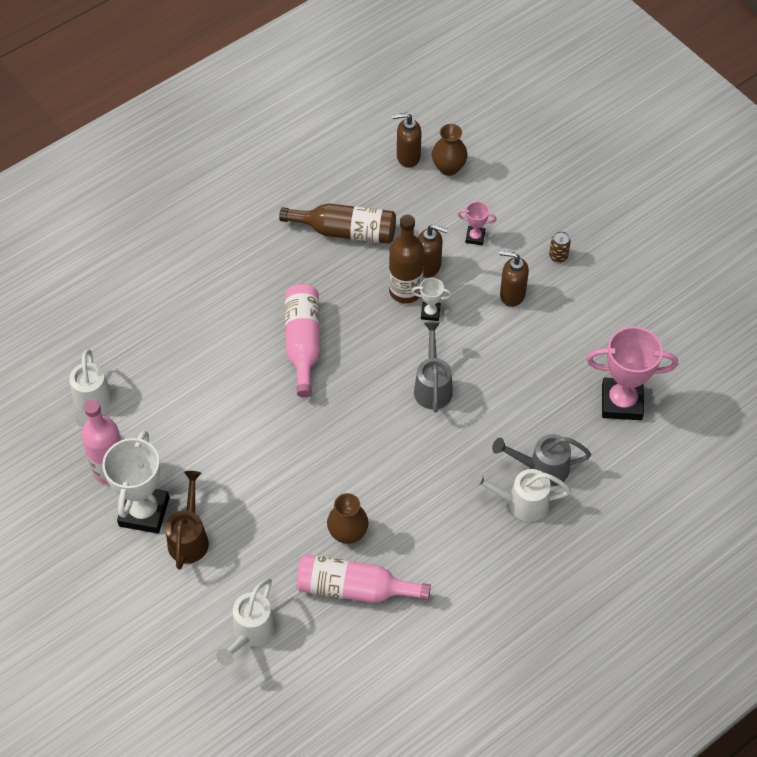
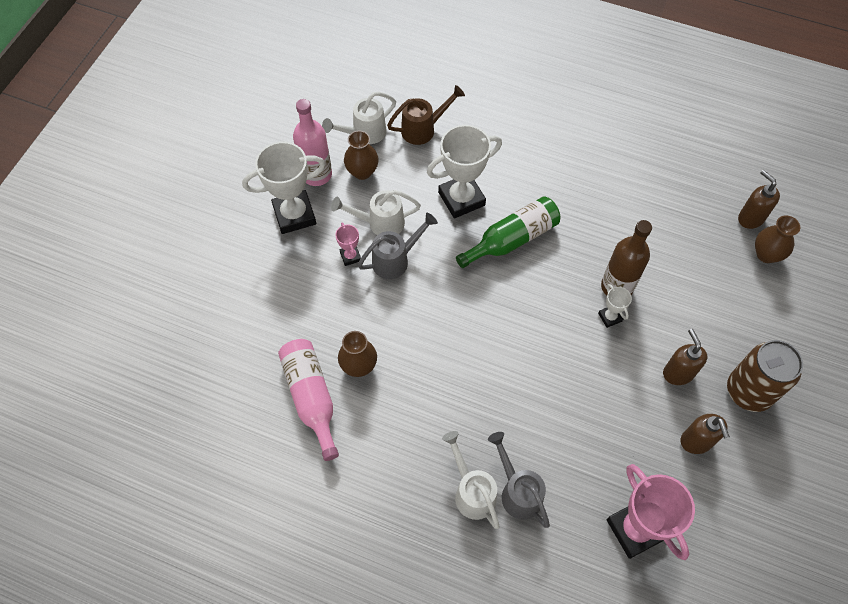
camera: 60 degrees right, 5 degrees up
(137, 428) = (362, 171): none -> brown vase
(189, 537) = (290, 256): brown watering can -> brown watering can (423, 129)
(230, 360) = (461, 199): none -> white trophy
(250, 633) = (231, 342): white watering can -> white watering can (380, 223)
(303, 343) = (512, 239): pink bottle -> green bottle
(346, 231) = (639, 213): brown bottle -> none
(428, 266) = (655, 291): brown soap dispenser -> brown soap dispenser (696, 442)
(432, 386) = (539, 357): grey watering can -> grey watering can (395, 260)
(475, 237) = (713, 312): pink trophy -> pink trophy (350, 256)
(558, 256) = (748, 391): brown can -> brown can, size x2.41

